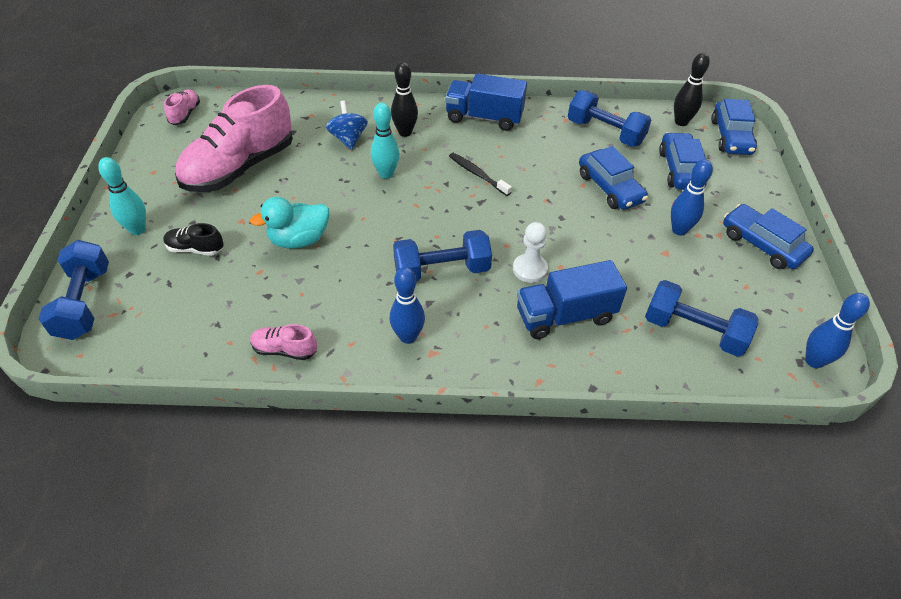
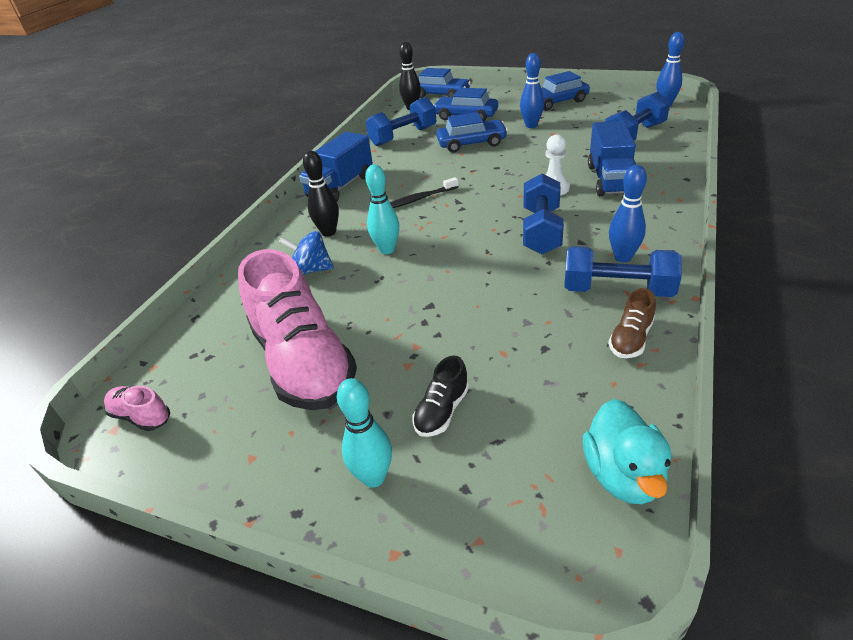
camera: 65 degrees left, 10 degrees down
(84, 303) = (511, 547): blue dumbbell -> blue dumbbell (617, 290)
(284, 350) = (630, 339): pink shoe -> brown shoe
(299, 240) = (462, 318): turquoise duck -> turquoise duck (623, 475)

